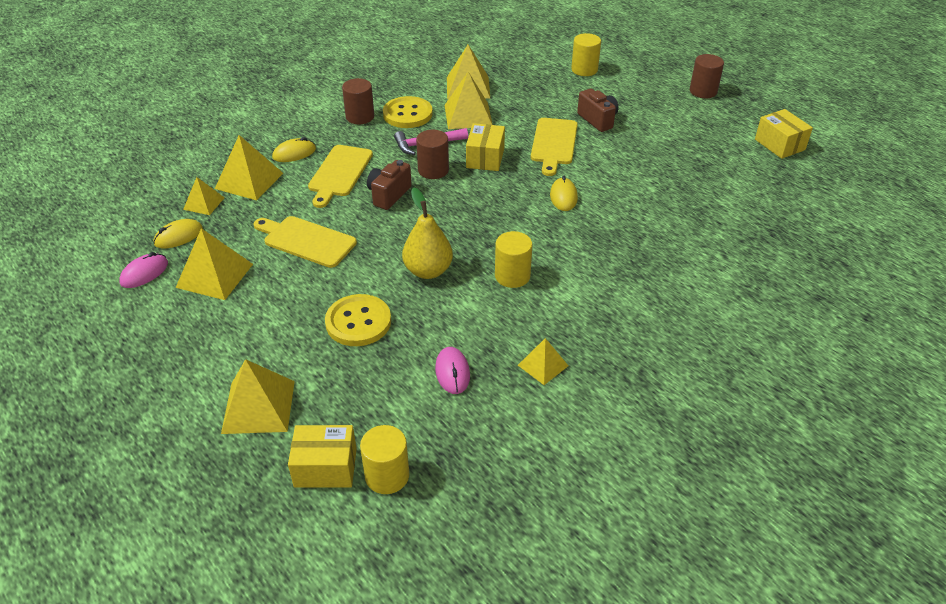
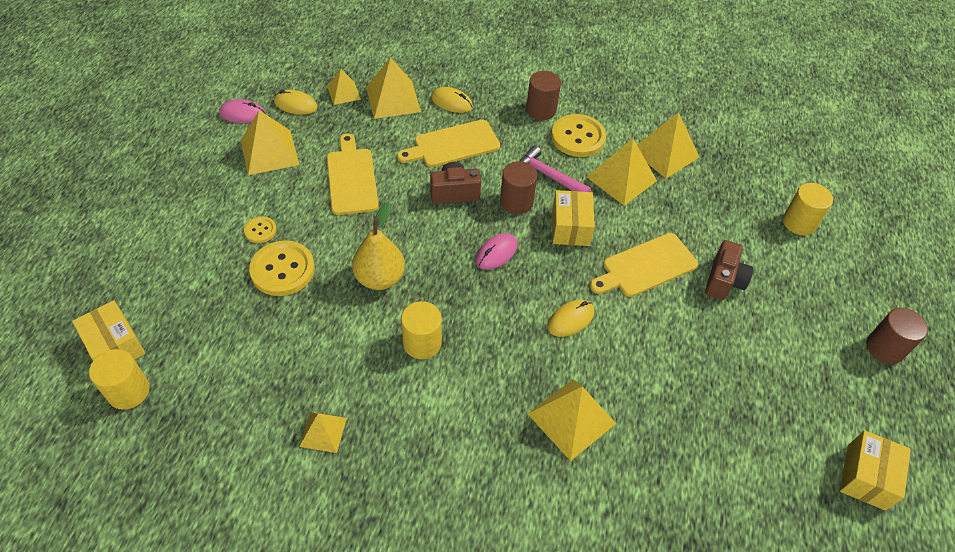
camera: 50 degrees right, 10 degrees up
(258, 406) = (152, 267): yellow pyramid -> yellow pyramid (571, 418)
(299, 318) = (260, 230): none -> yellow button
(452, 372) = (269, 368): pink mouse -> pink mouse (496, 253)
(485, 158) = (570, 227): yellow box -> yellow box turned 60 degrees counterclockwise

